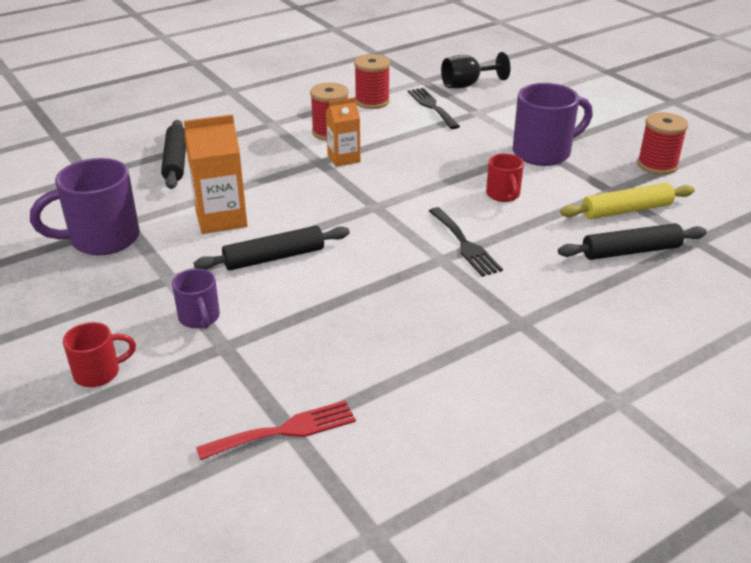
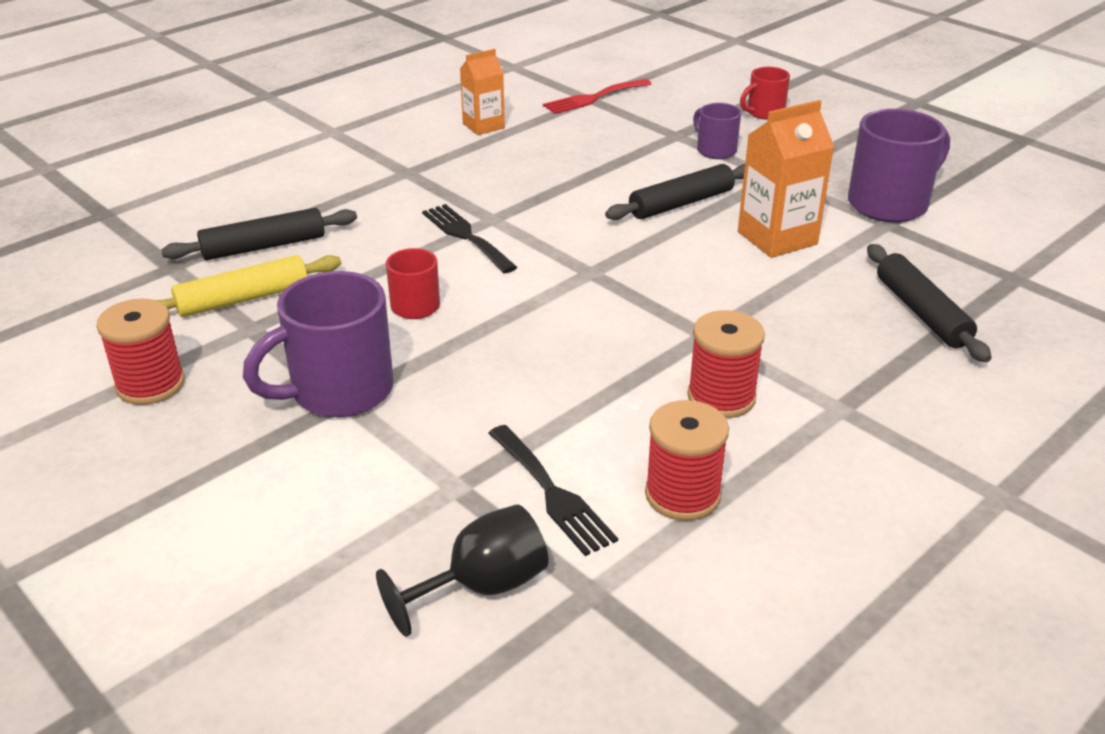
camera: 170 degrees right, 0 degrees up
(343, 158) = (670, 344): orange carton -> orange carton (483, 126)

